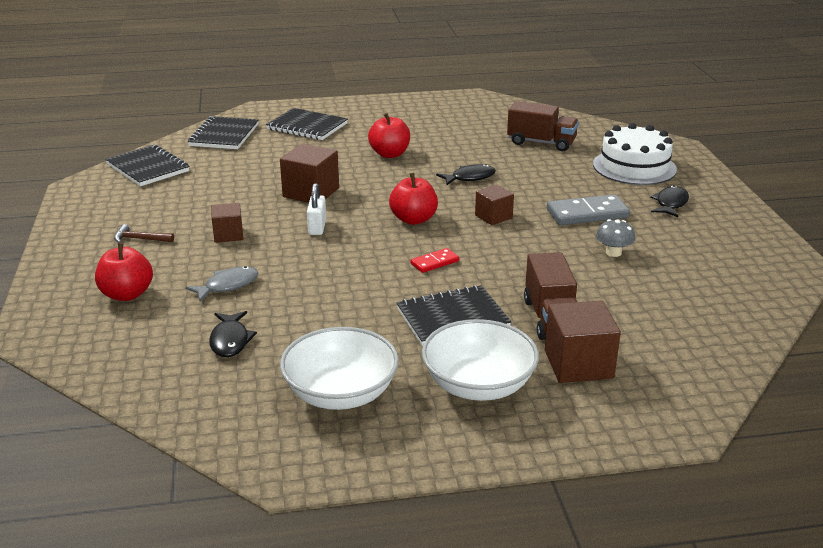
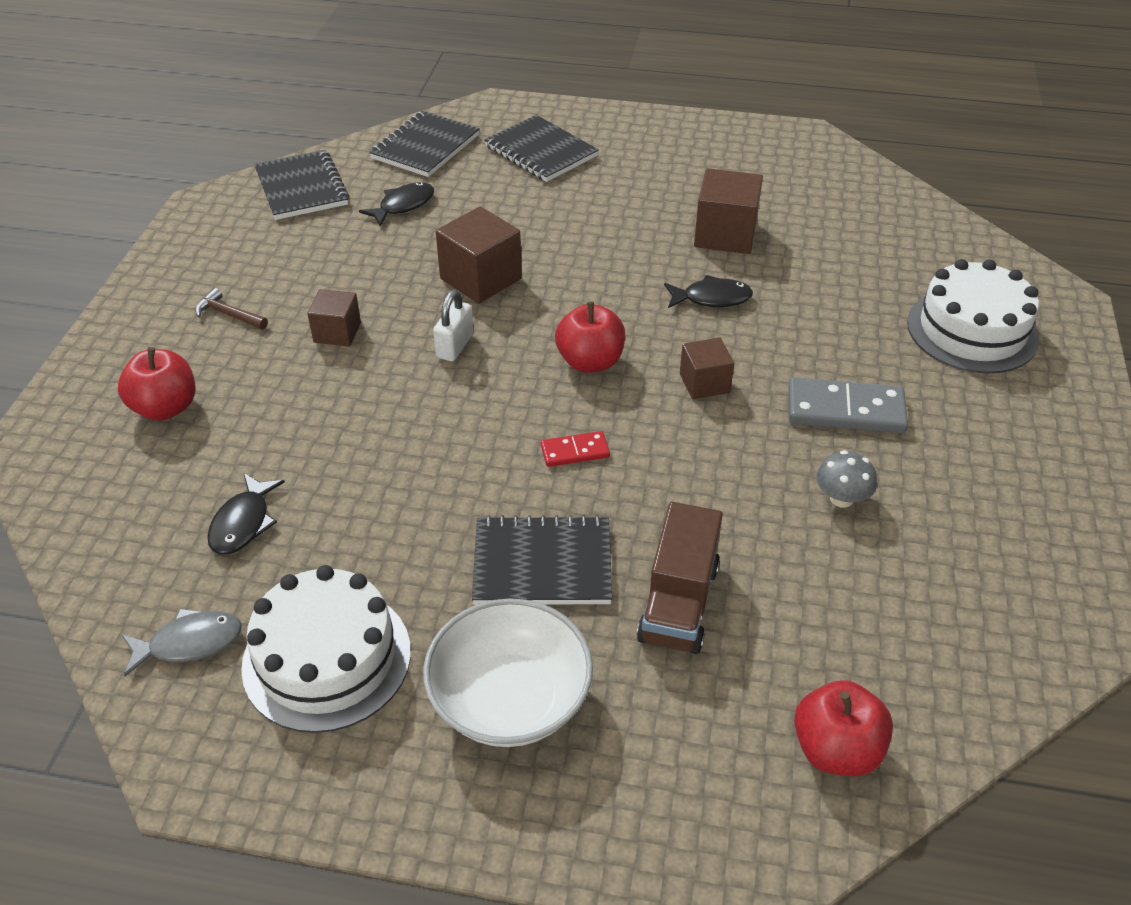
camera: 20 degrees right, 15 degrees up
(228, 286) = (290, 424): grey fish -> grey fish (189, 643)
(340, 393) = (327, 658): white bowl -> white cake
(389, 154) = (624, 228): red apple -> red apple (836, 750)
(541, 143) = (855, 250): brown truck -> none
(578, 364) = (668, 703): brown cube -> brown cube (725, 234)
(670, 203) = (987, 420): black fish -> black fish (403, 205)

